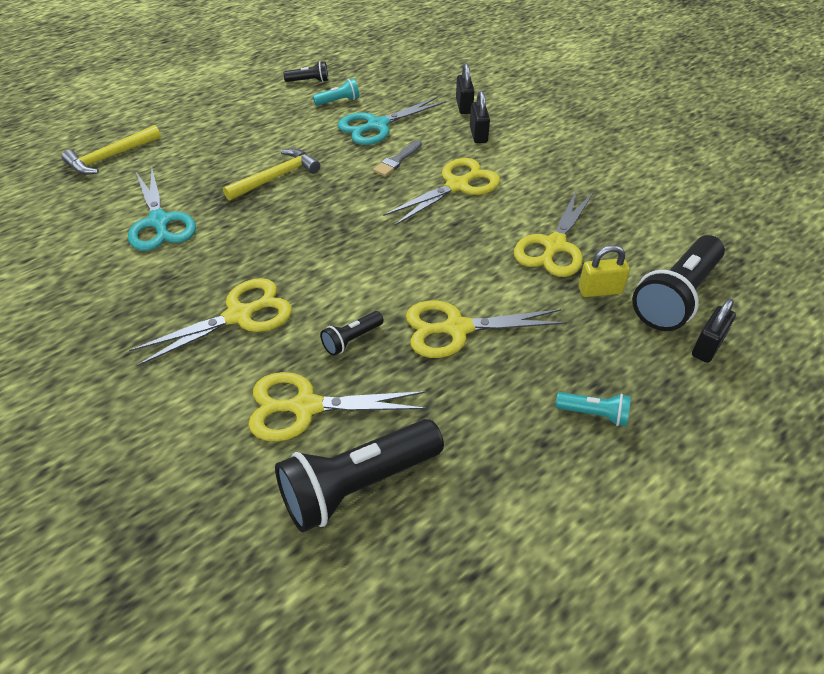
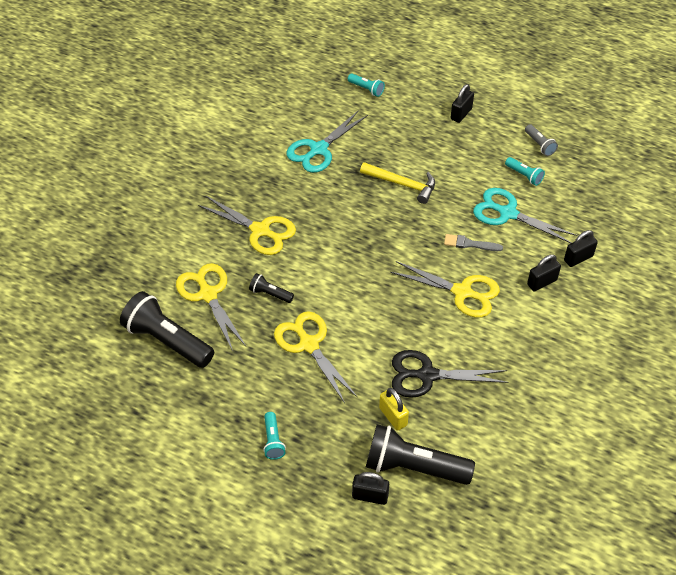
camera: 65 degrees right, 5 degrees up
(110, 157) = (366, 89): yellow hammer -> turquoise flashlight
(220, 110) = (461, 114): none -> black padlock
(309, 81) = (539, 145): black flashlight -> grey flashlight
(554, 246) = (427, 375): yellow scissors -> black scissors

